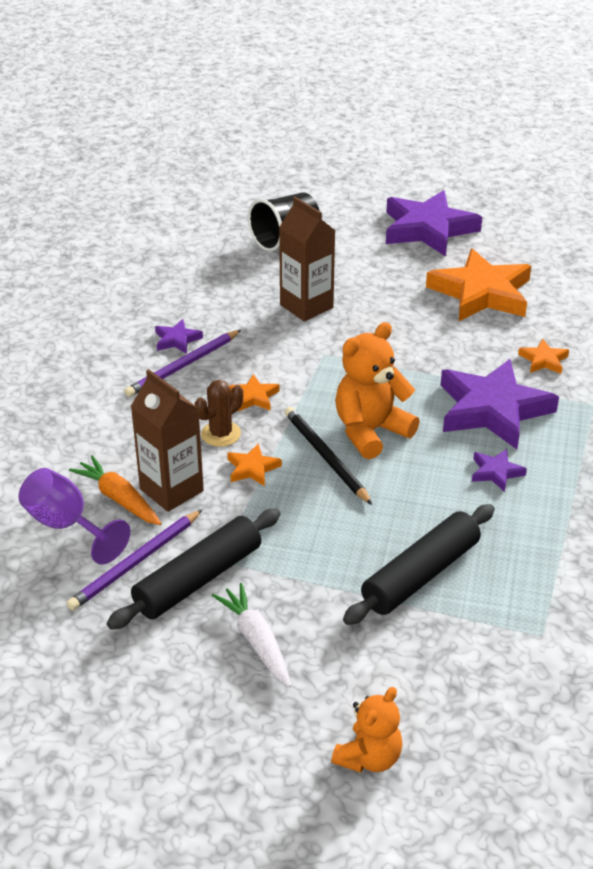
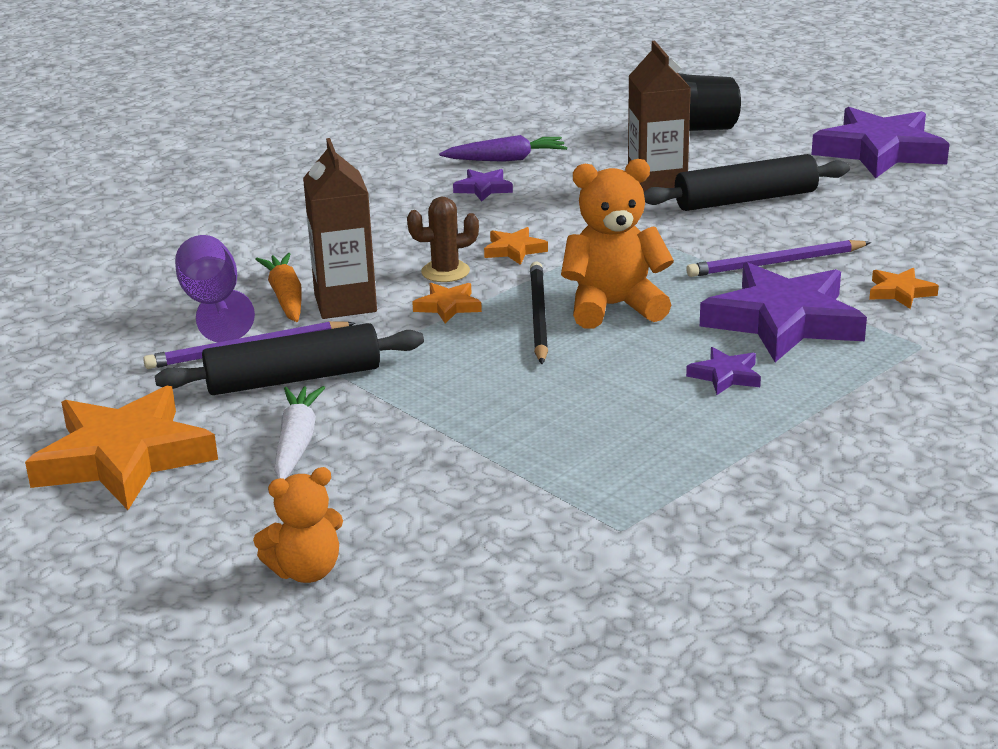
camera: 30 degrees right, 10 degrees down
(168, 304) = (506, 159): none -> purple carrot
(183, 366) = (466, 210): purple pencil -> purple pencil (775, 263)
(420, 574) = (535, 439): black rolling pin -> black rolling pin (745, 199)
(481, 293) = (885, 218): orange star -> orange star (124, 458)

